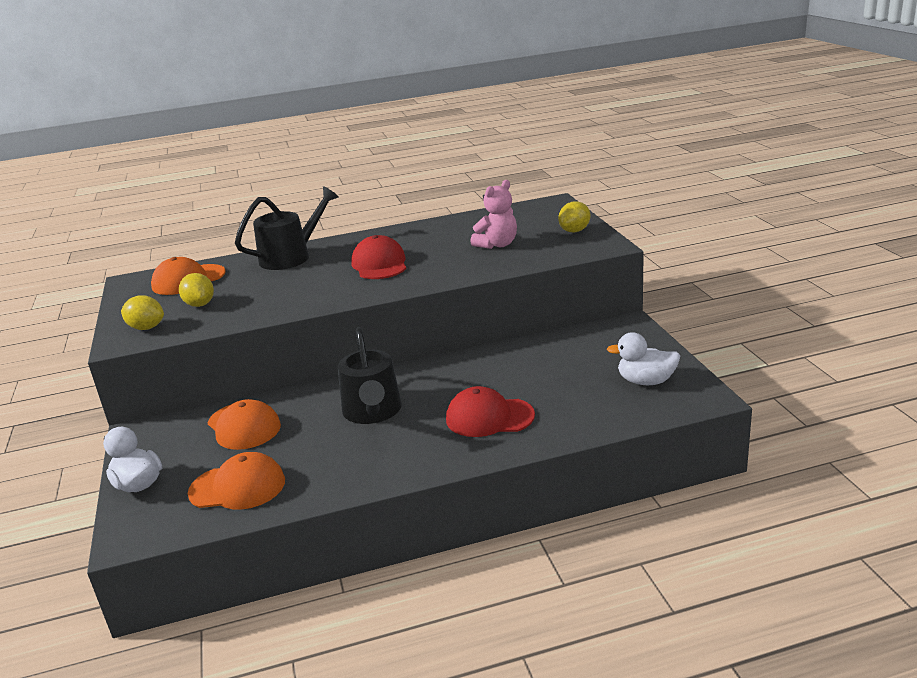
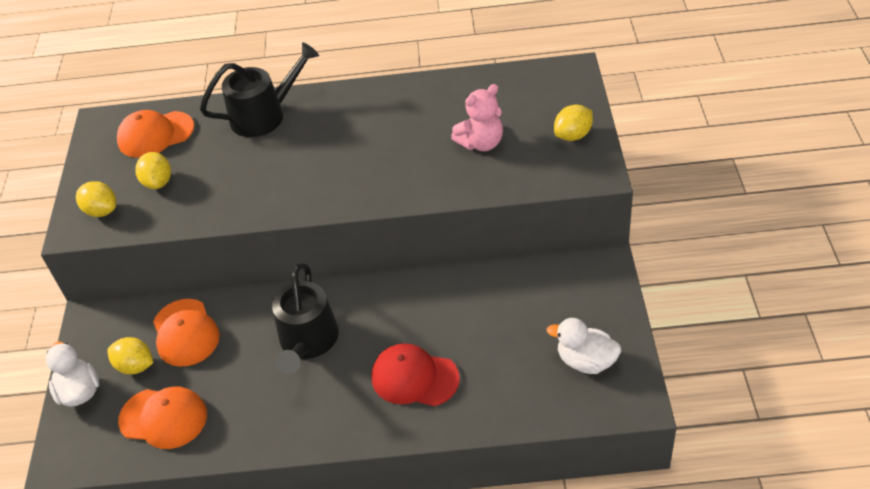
camera: 15 degrees right, 20 degrees up
(196, 456) = (135, 366): none -> yellow lemon
(379, 264) = (349, 151): red cap -> none

